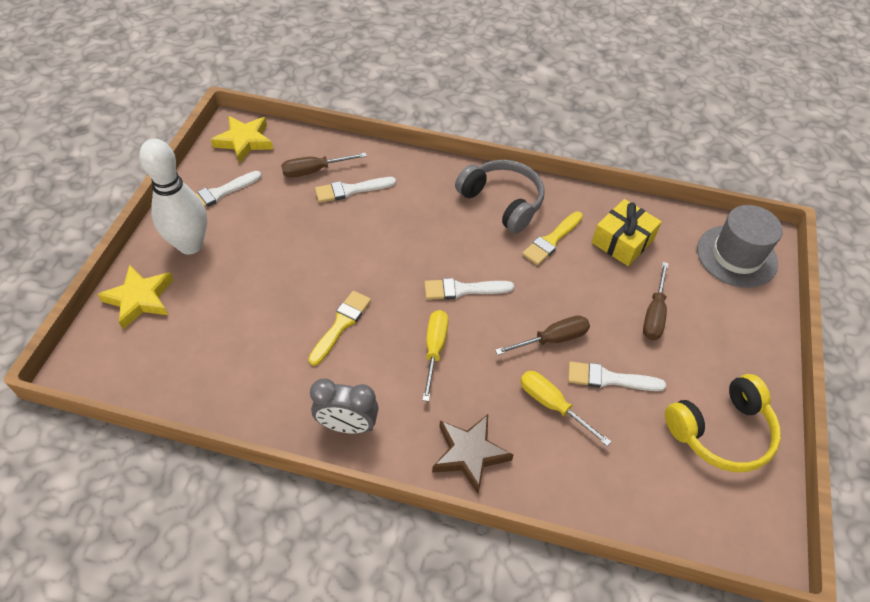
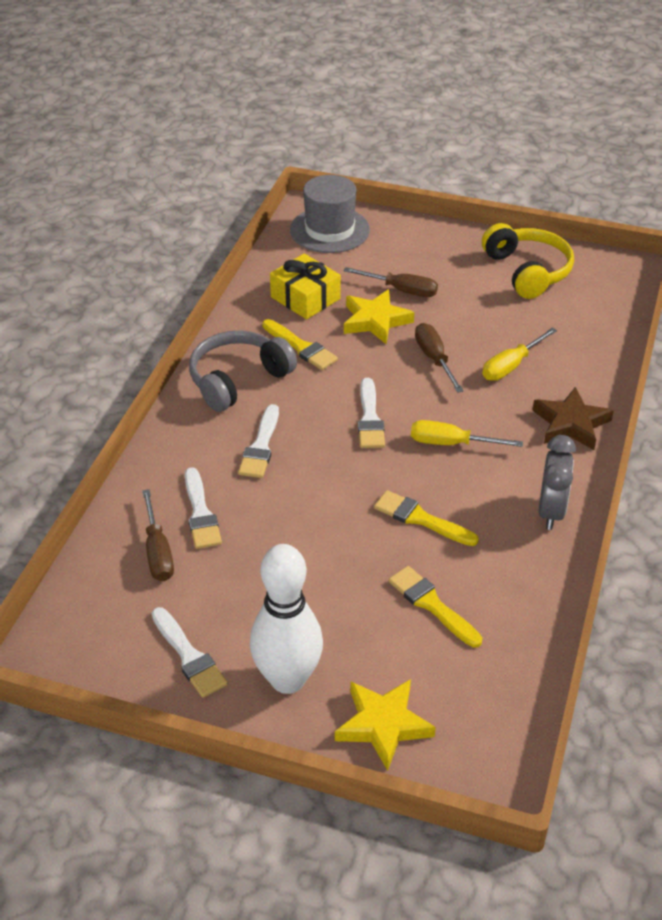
camera: 85 degrees left, 10 degrees down
(244, 141) = (80, 636): yellow star -> yellow star (375, 321)
(247, 330) = (432, 605): none -> yellow brush
(609, 379) = (478, 327): white brush -> white brush (261, 446)

